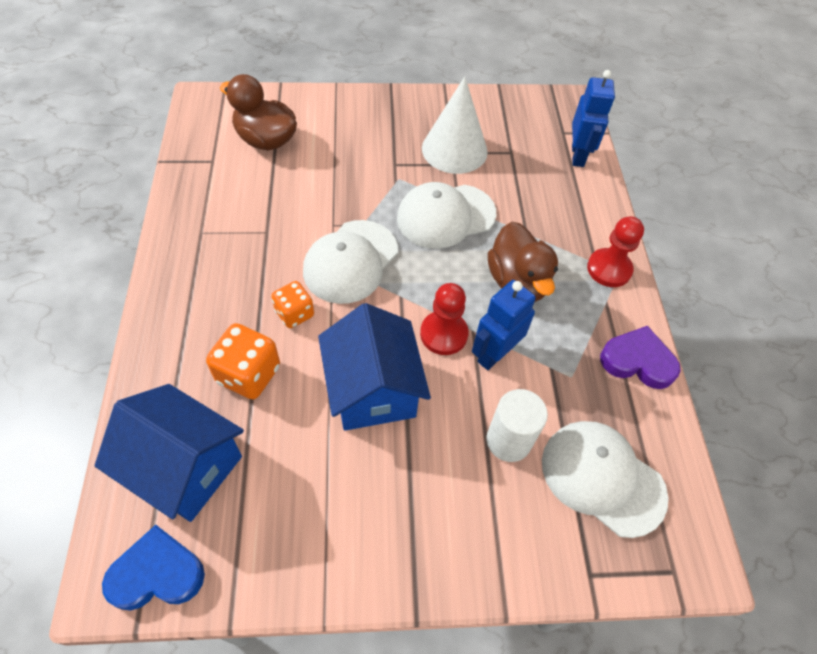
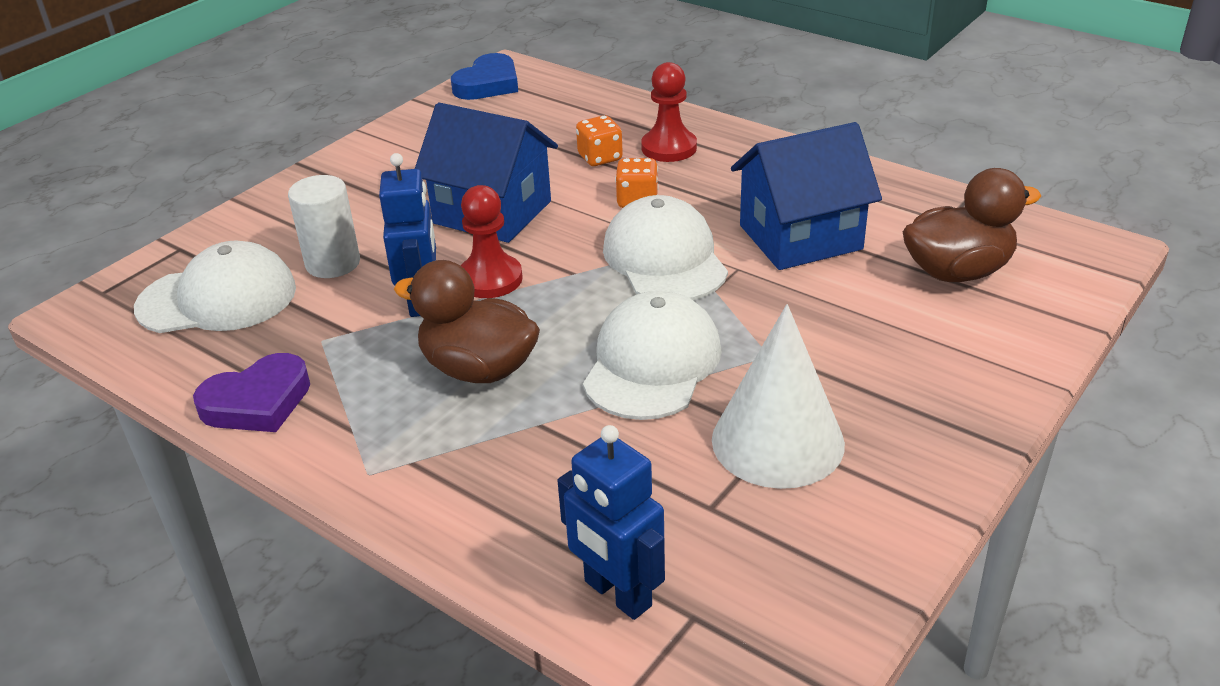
camera: 135 degrees right, 20 degrees down
(185, 467) = (552, 110): blue house -> blue house (800, 237)
(248, 374) = (600, 158): orange dice -> orange dice, size x0.66
(609, 269) = (386, 467): red pawn -> red pawn (669, 148)

